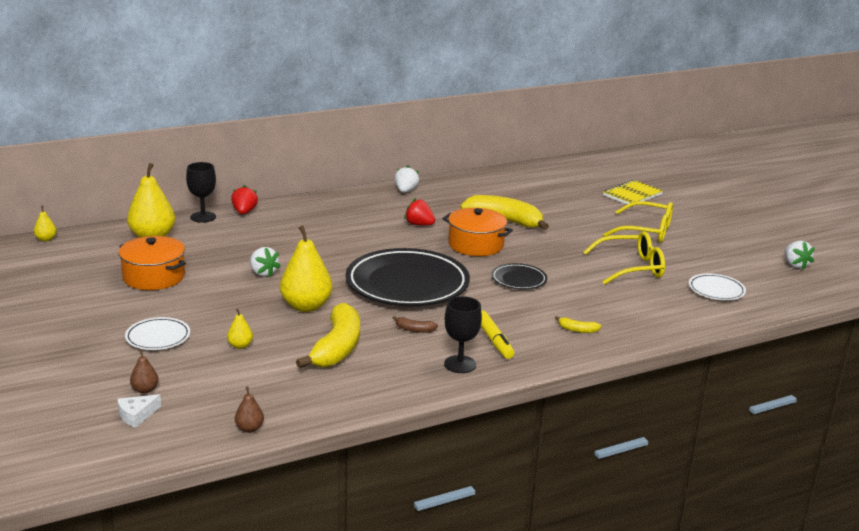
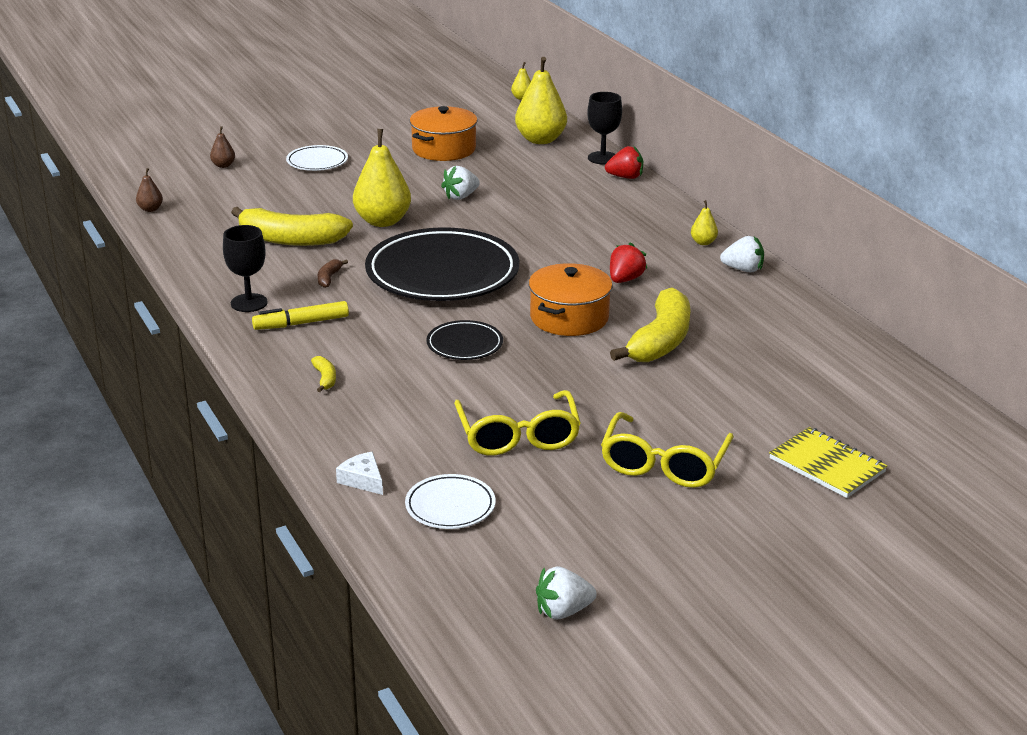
camera: 90 degrees right, 5 degrees up
(136, 415) = (183, 166): white cheese -> white cheese (363, 480)
(240, 346) = (298, 196): yellow pear -> yellow pear (703, 242)
(577, 330) = (325, 379): yellow banana -> yellow banana turned 150 degrees clockwise

